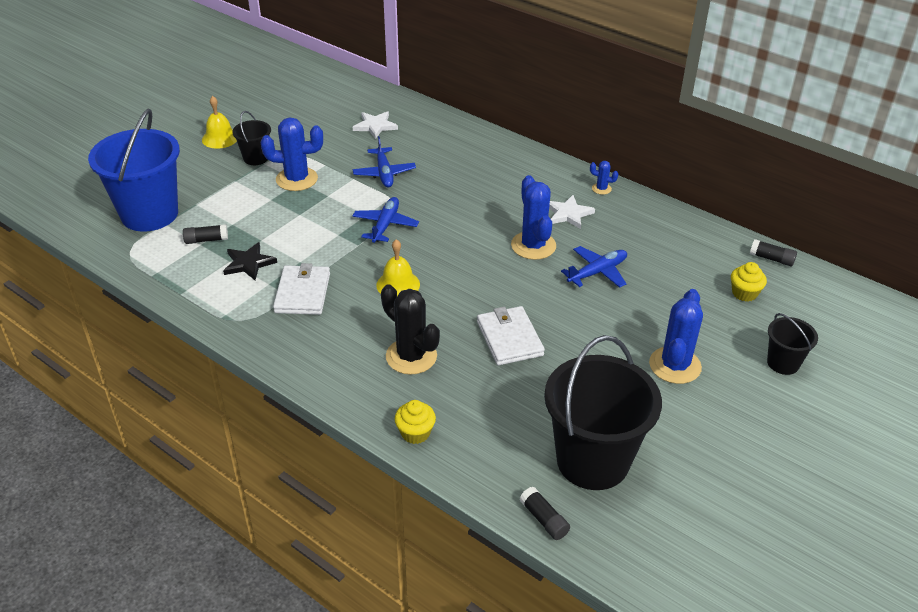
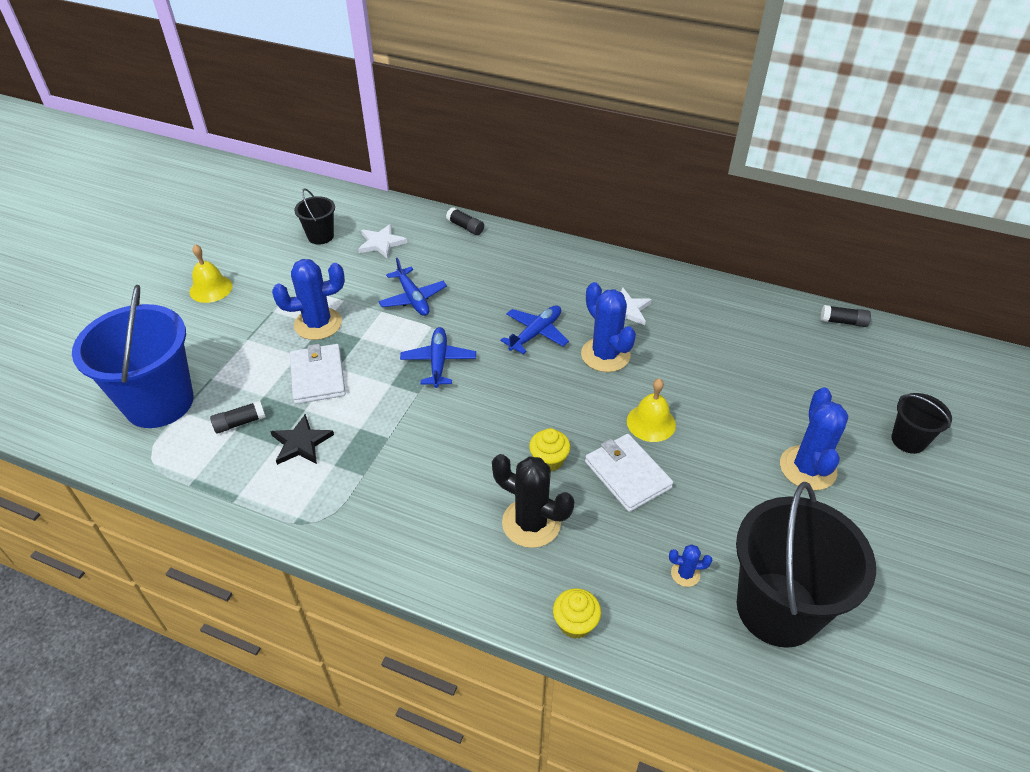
camera: 15 degrees left, 5 degrees up
(256, 158) = (261, 306): black bucket -> black bucket (320, 236)
(303, 293) = (378, 468): white wallet -> white wallet (318, 376)
(398, 284) = (481, 434): yellow bell -> yellow bell (651, 422)
(544, 519) = (760, 701): black glue stick -> black glue stick (465, 227)
(597, 272) = (683, 373): blue plane -> blue plane (536, 333)
(601, 189) = (646, 274): blue cactus -> blue cactus (685, 574)
(744, 293) = (836, 367): yellow cupcake -> yellow cupcake (549, 460)

